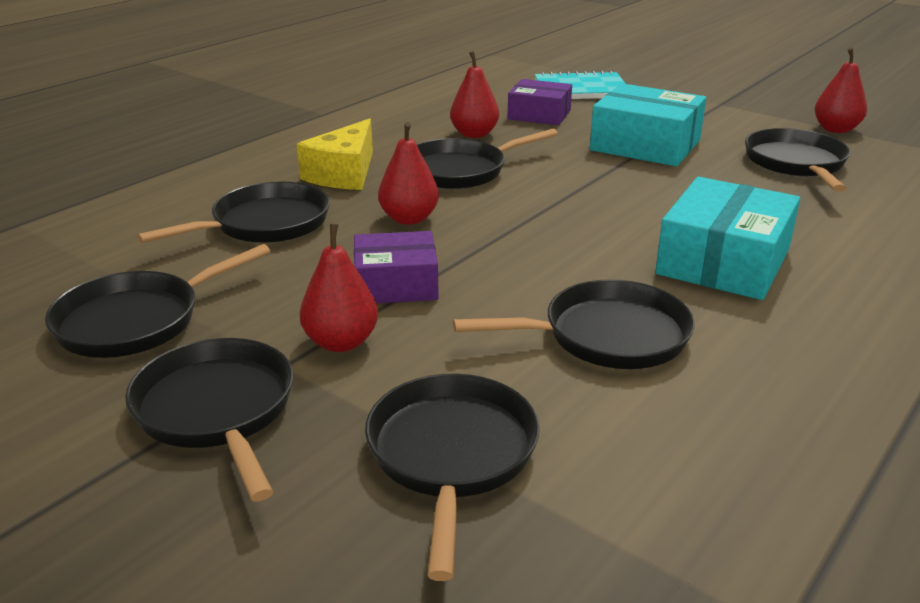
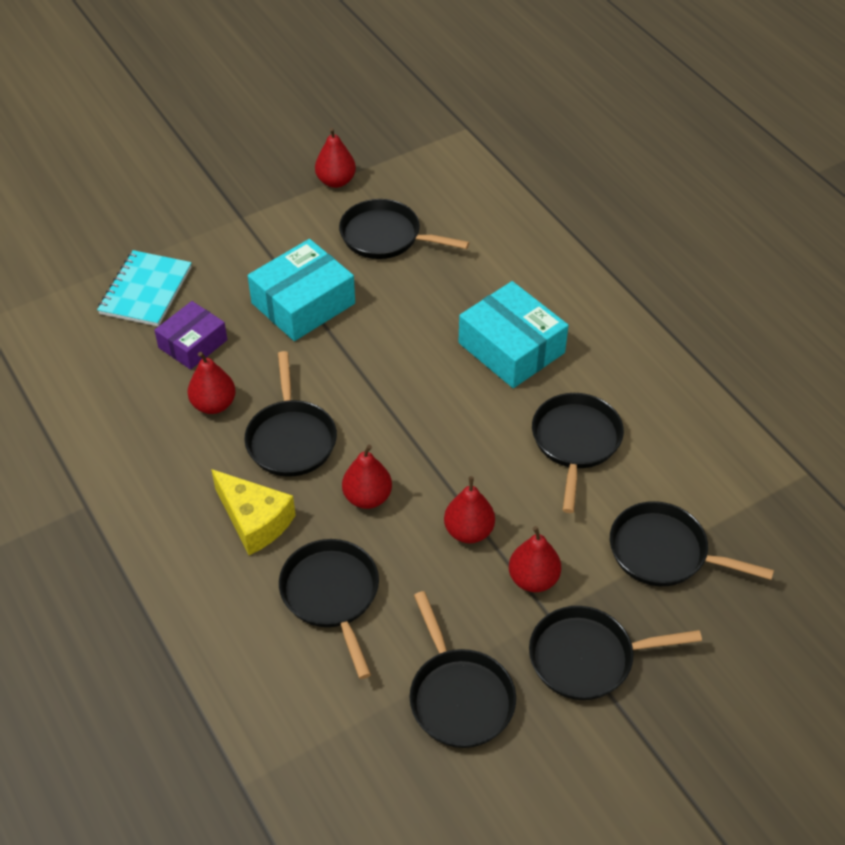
camera: 70 degrees left, 20 degrees up
(396, 284) = (469, 531): purple box -> red pear

